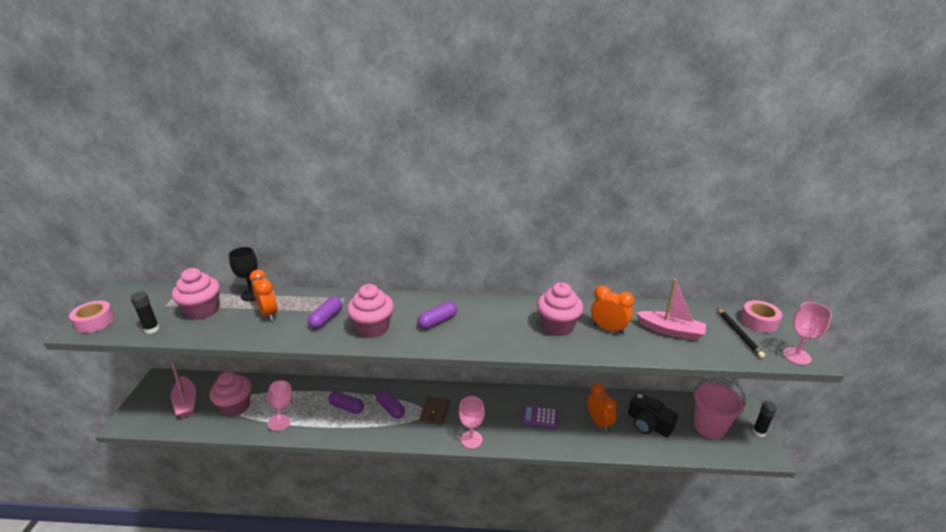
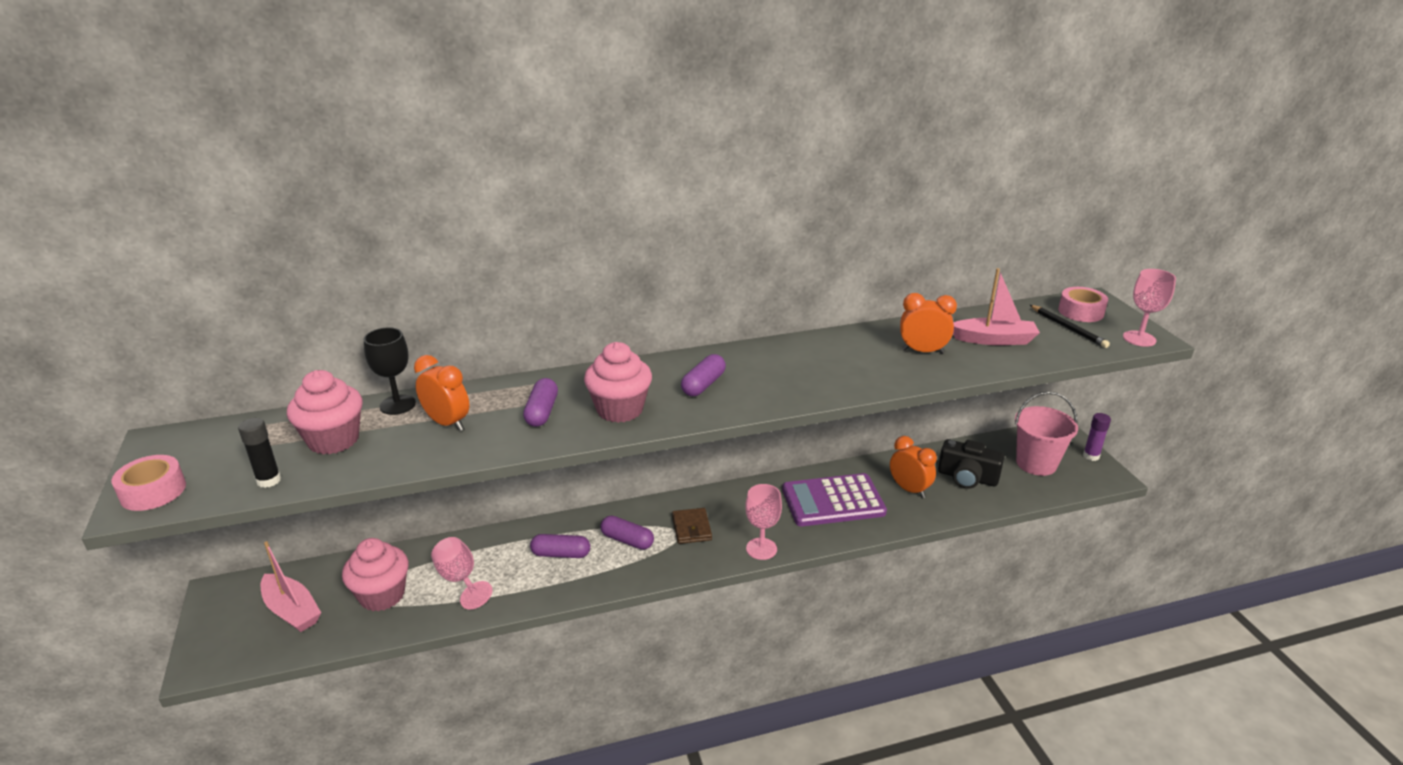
camera: 20 degrees left, 0 degrees up
(539, 417) = (833, 501): purple calculator -> purple calculator, size x1.91
(557, 326) = (860, 360): pink cupcake -> none
(759, 432) = (1091, 456): black glue stick -> purple glue stick

